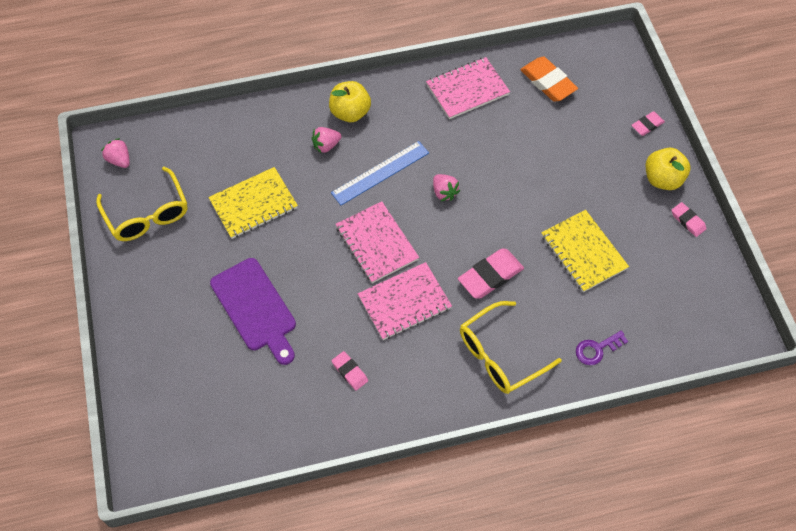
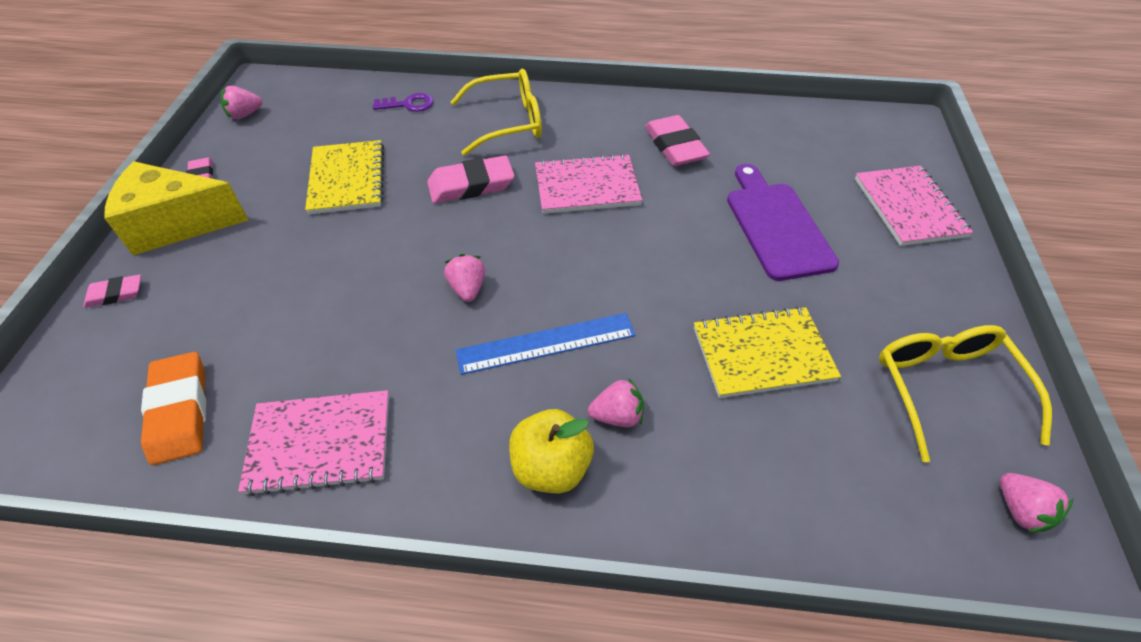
camera: 160 degrees left, 10 degrees down
(350, 372) = (675, 146): pink eraser -> pink eraser, size x1.76
(376, 243) = (593, 253): pink notebook -> pink notebook (909, 207)
(662, 179) = (177, 224): yellow apple -> yellow cheese
(719, 291) = (245, 114): none -> pink strawberry

